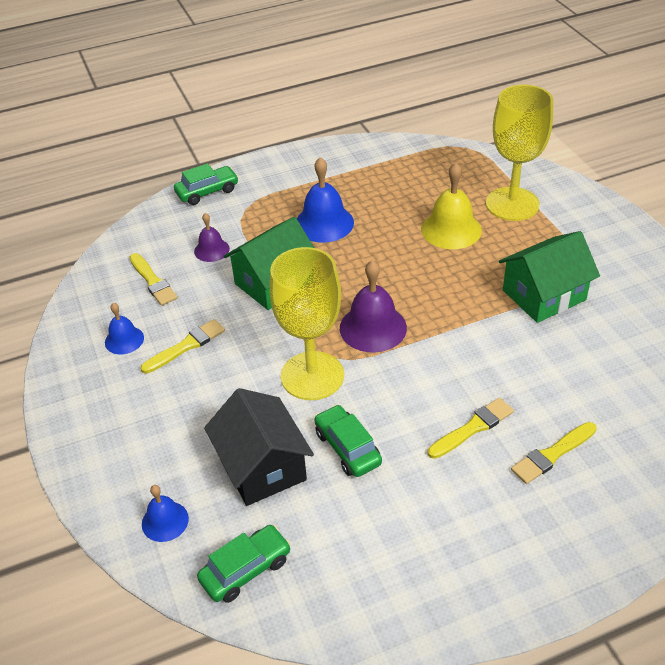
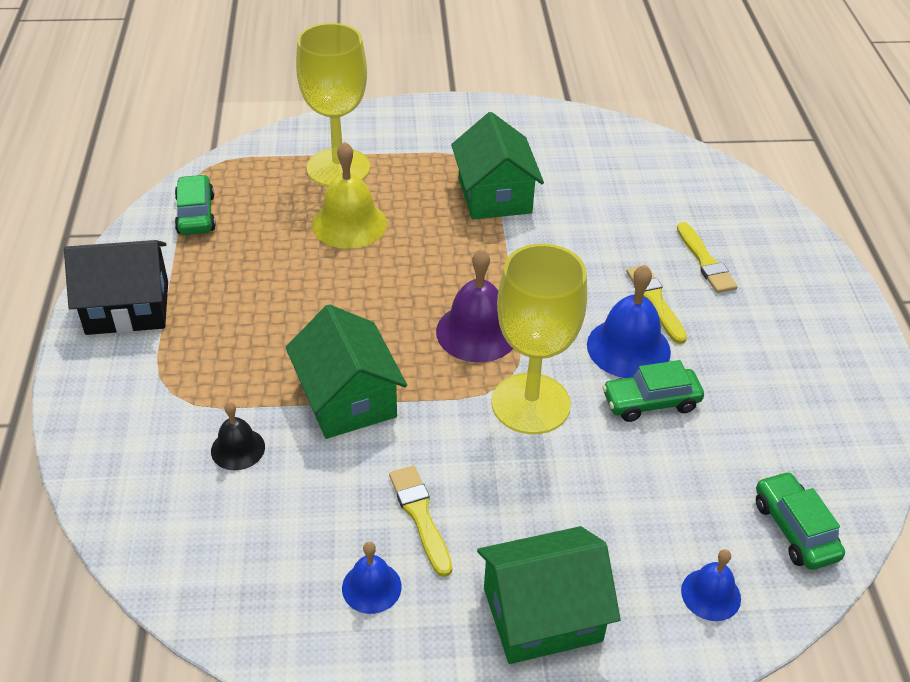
camera: 75 degrees left, 0 degrees up
(124, 427) = (542, 614): none -> green house
(153, 281) = (264, 530): yellow brush -> none
(207, 192) = (98, 426): green car -> green car (196, 214)
(211, 250) = (238, 449): purple bell -> black bell
(262, 466) = (654, 482): black house -> black house (127, 308)
(324, 223) = (261, 323): blue bell -> blue bell (628, 348)

